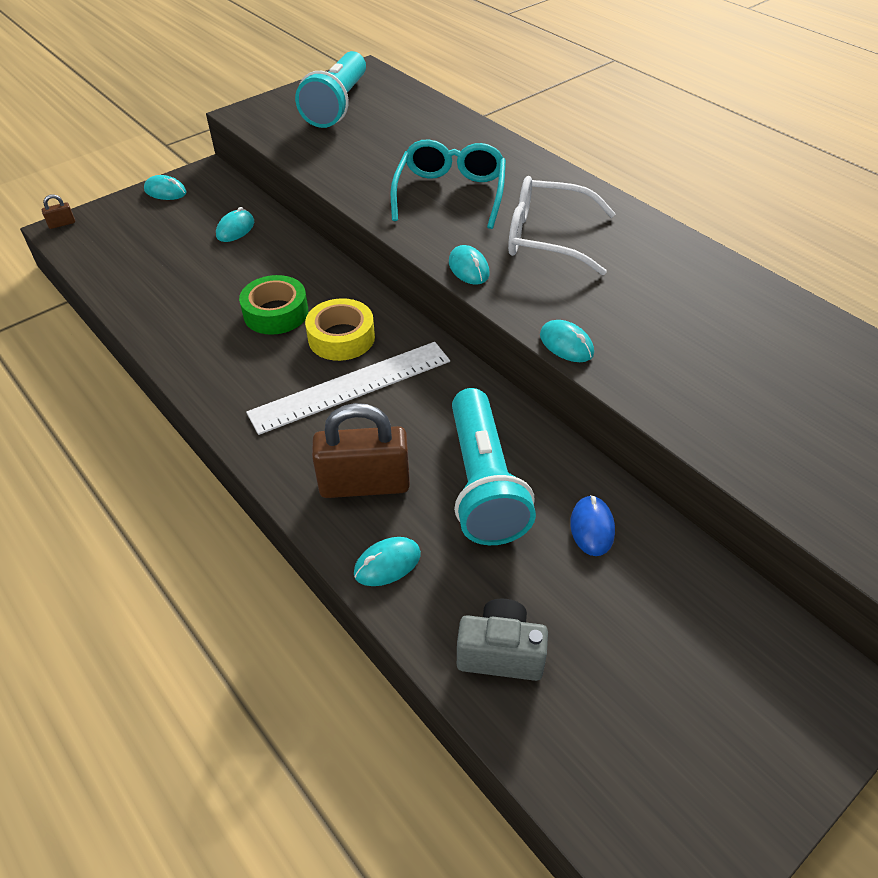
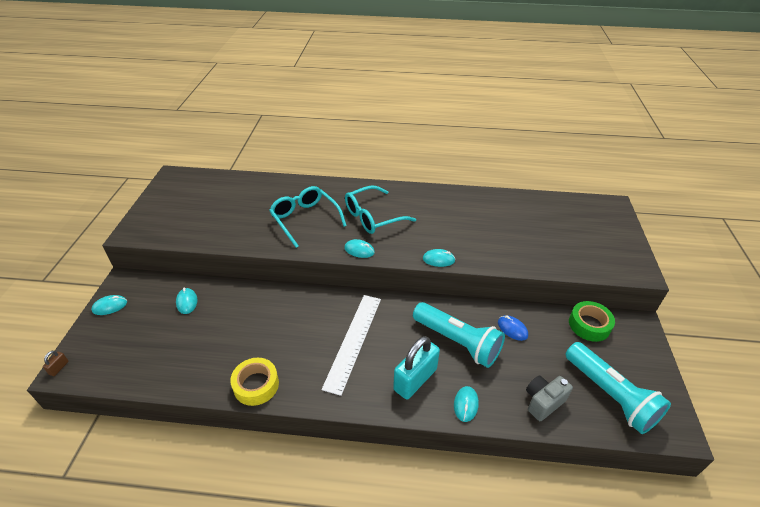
camera: 45 degrees left, 5 degrees down
(276, 313) = (270, 331): green tape -> green tape (589, 325)
(337, 106) = (183, 202): turquoise flashlight -> turquoise flashlight (610, 395)
(341, 337) = (319, 321): yellow tape -> yellow tape (256, 385)
(364, 484) = (415, 379): brown padlock -> turquoise padlock
(547, 237) = (373, 217): white glasses -> turquoise glasses

